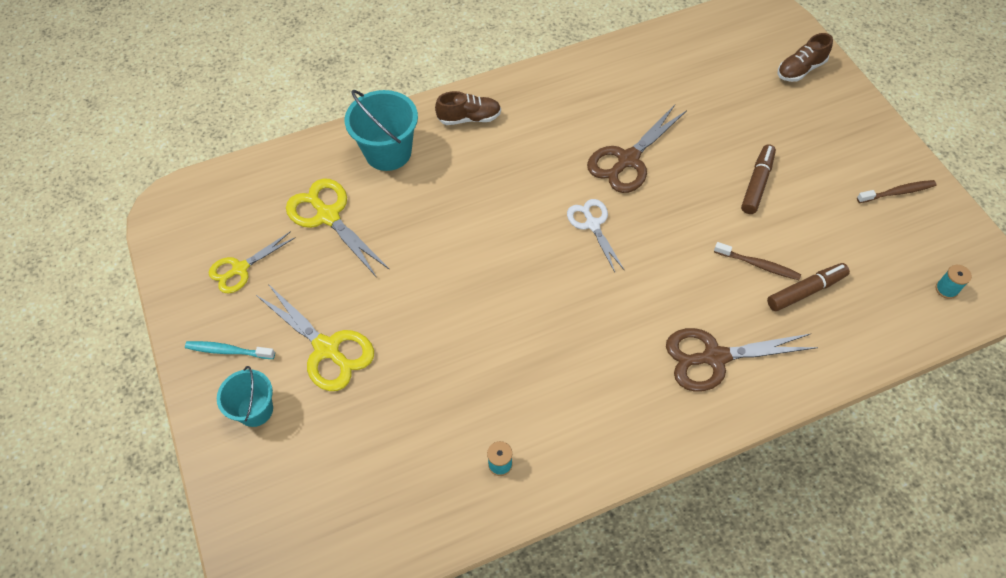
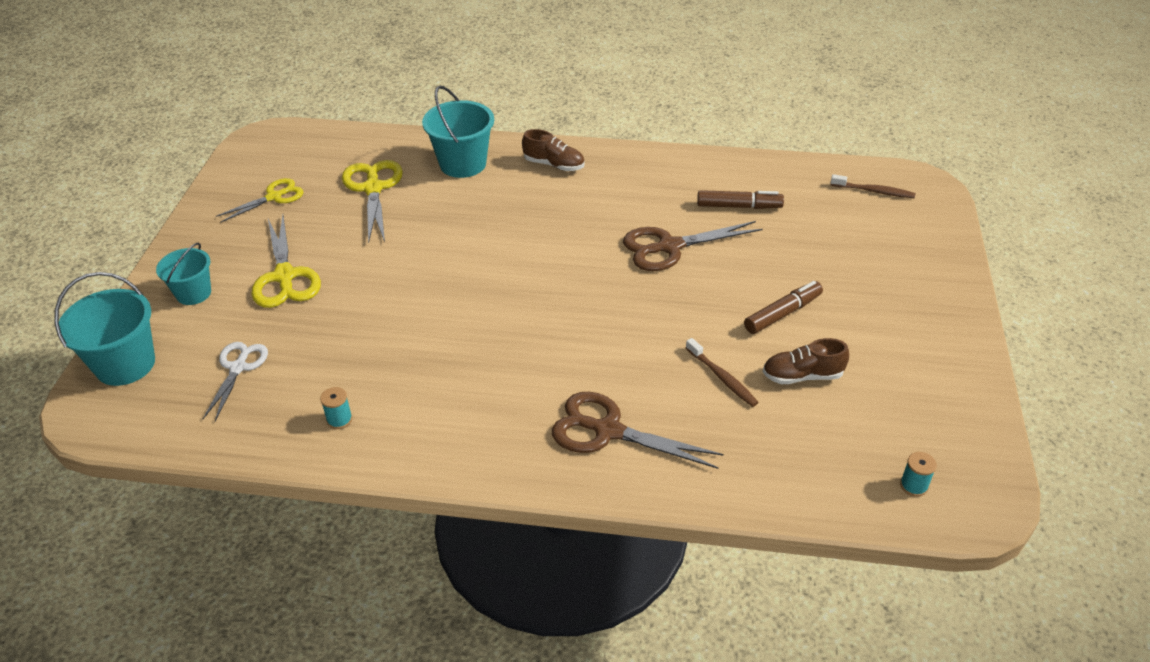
camera: 30 degrees right, 15 degrees down
(228, 351) = (213, 246): turquoise toothbrush -> none
(240, 269) = (274, 197): yellow scissors -> yellow scissors turned 150 degrees clockwise
(258, 517) = (125, 364): none -> turquoise bucket
(592, 224) = (589, 282): white scissors -> white scissors (238, 368)
(800, 69) = (917, 241): brown shoe -> brown shoe (802, 376)
(806, 291) = (752, 419): brown marker -> brown marker (739, 206)
(897, 192) = (933, 380): brown toothbrush -> brown toothbrush (874, 191)

